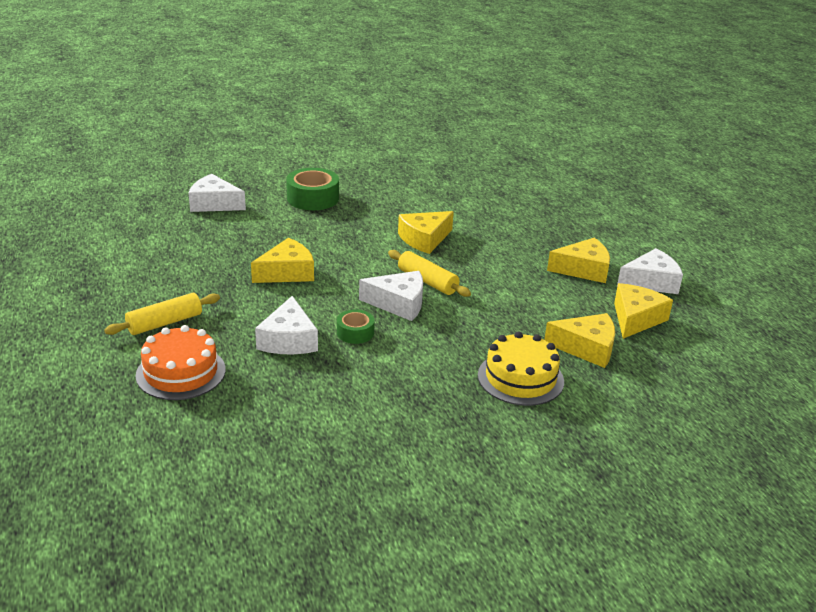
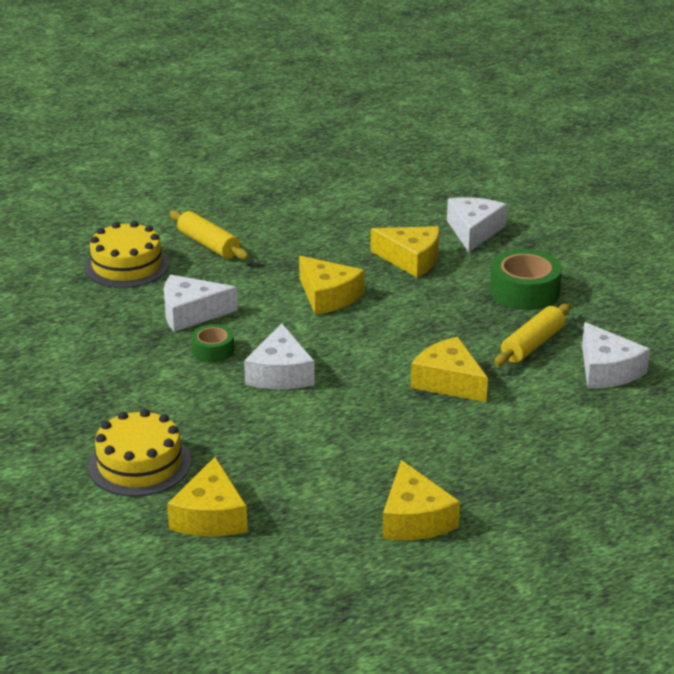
camera: 85 degrees right, 0 degrees up
(181, 372) = (127, 265): orange cake -> yellow cake
(427, 281) = (338, 390): yellow rolling pin -> yellow rolling pin (532, 345)
(635, 319) = (291, 562): yellow cheese -> yellow cheese (411, 259)
(651, 282) = (400, 584): white cheese -> white cheese (607, 370)

